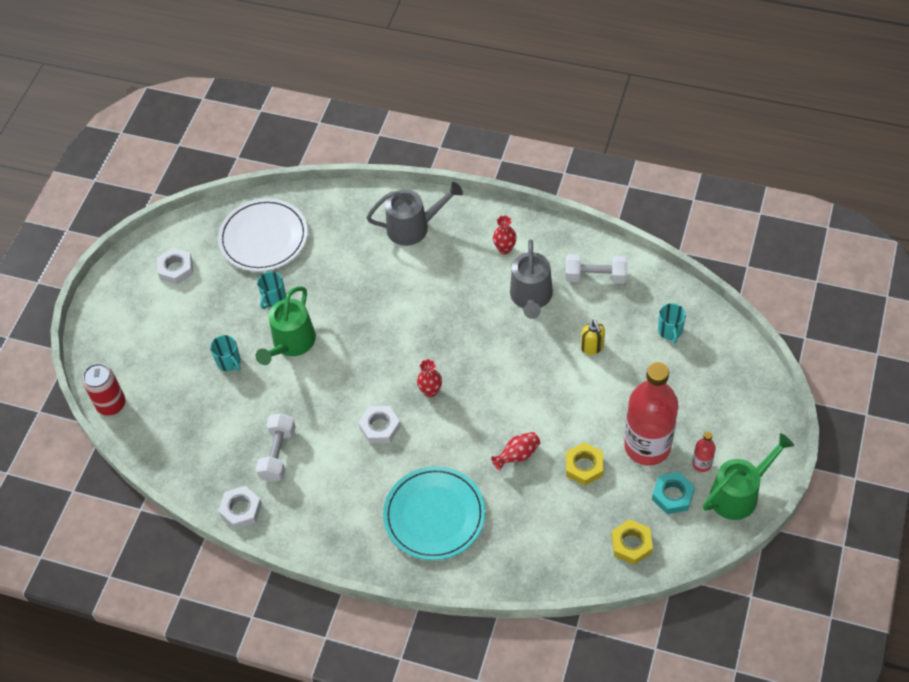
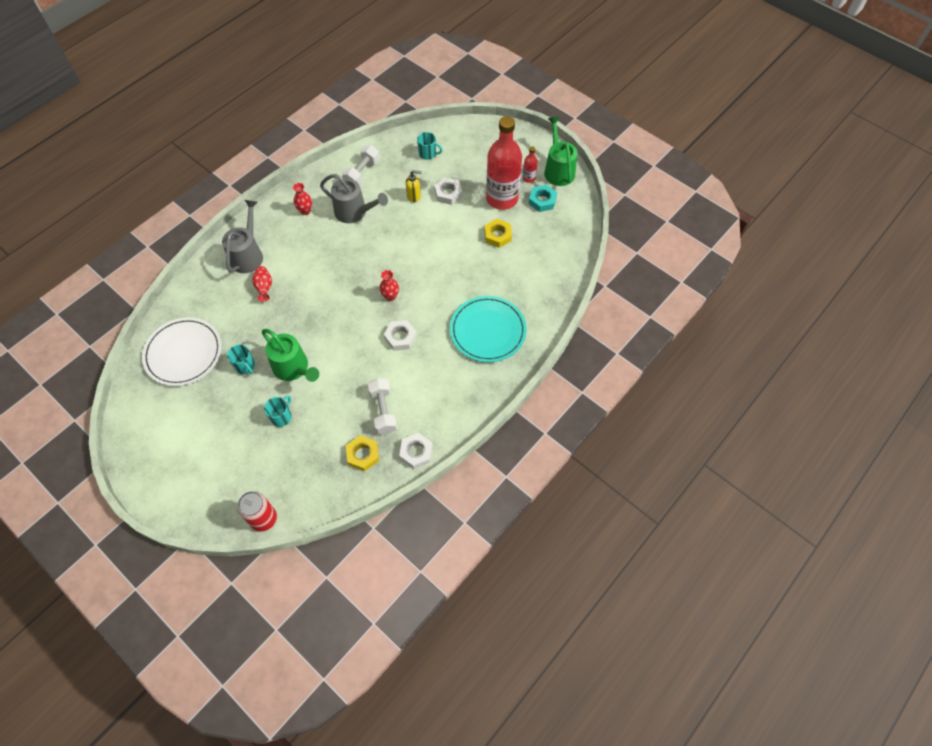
camera: 70 degrees left, 5 degrees up
(176, 269) = (166, 426): white nut -> white nut (448, 193)
(229, 362) = (281, 417): turquoise mug -> turquoise mug turned 45 degrees counterclockwise
(278, 454) = (383, 410): white dumbbell -> white dumbbell turned 45 degrees clockwise
(517, 455) = (469, 267): red vase -> red vase (264, 288)
(631, 544) = (564, 234): yellow nut -> yellow nut (363, 454)

